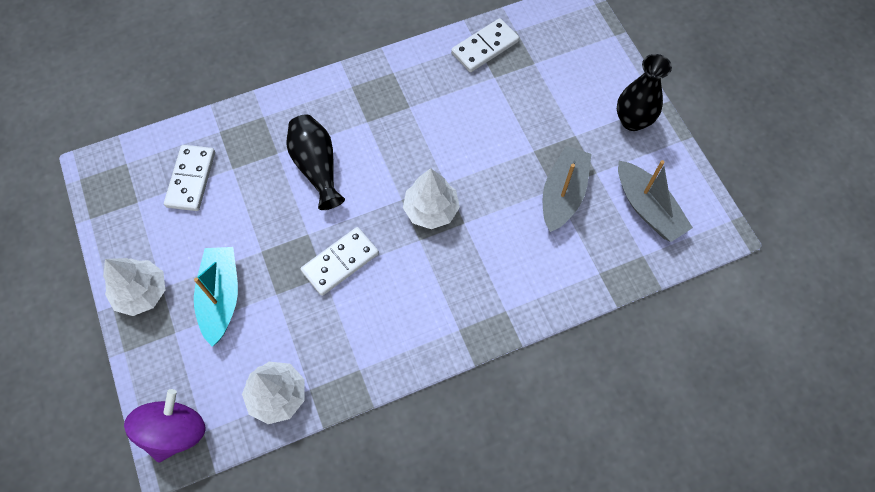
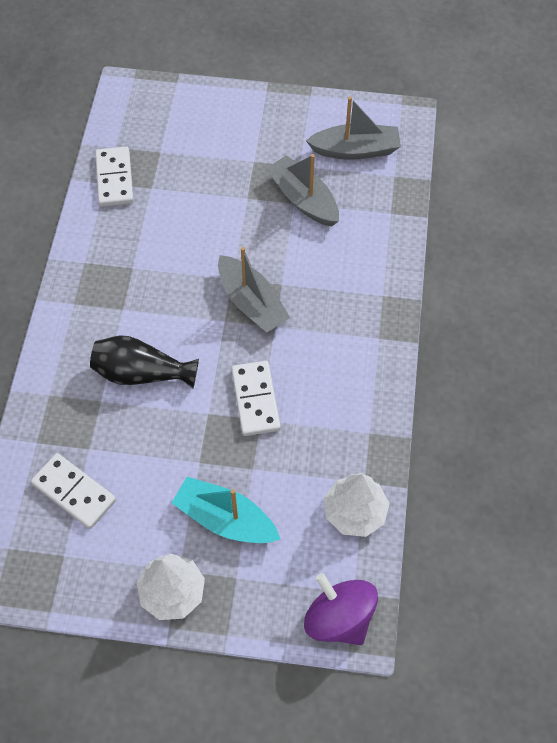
camera: 60 degrees left, 5 degrees down
(431, 210) = (251, 302): white tree -> grey boat
(632, 121) = (269, 116): black vase -> none

